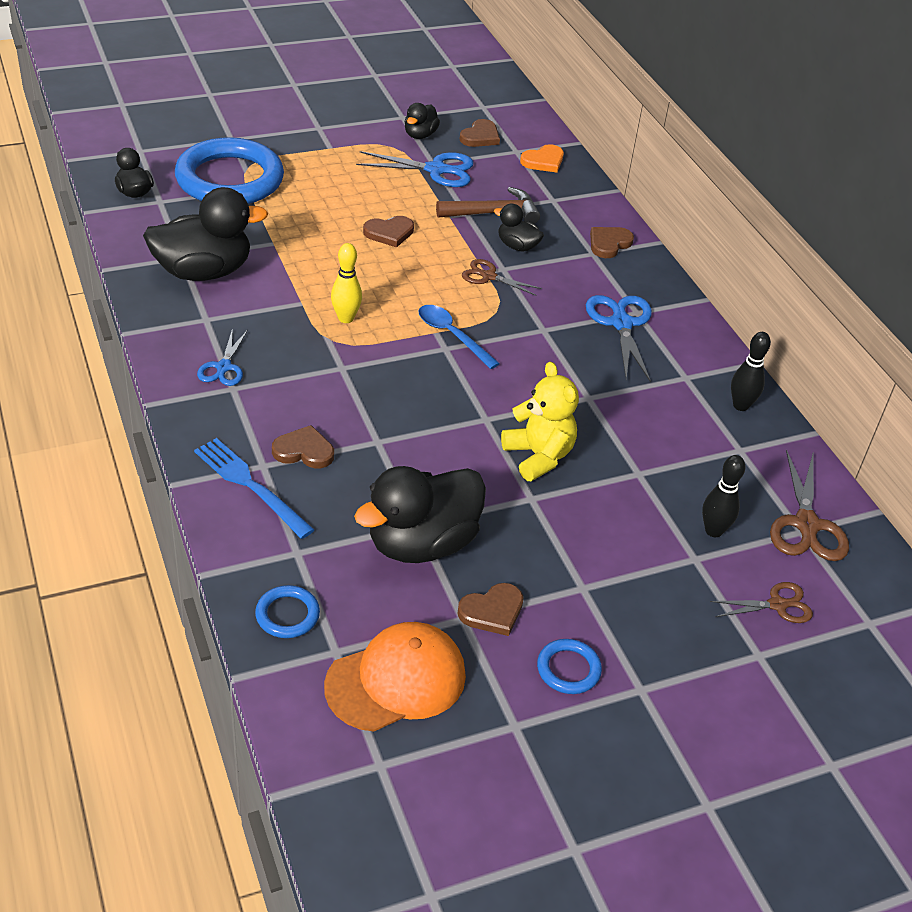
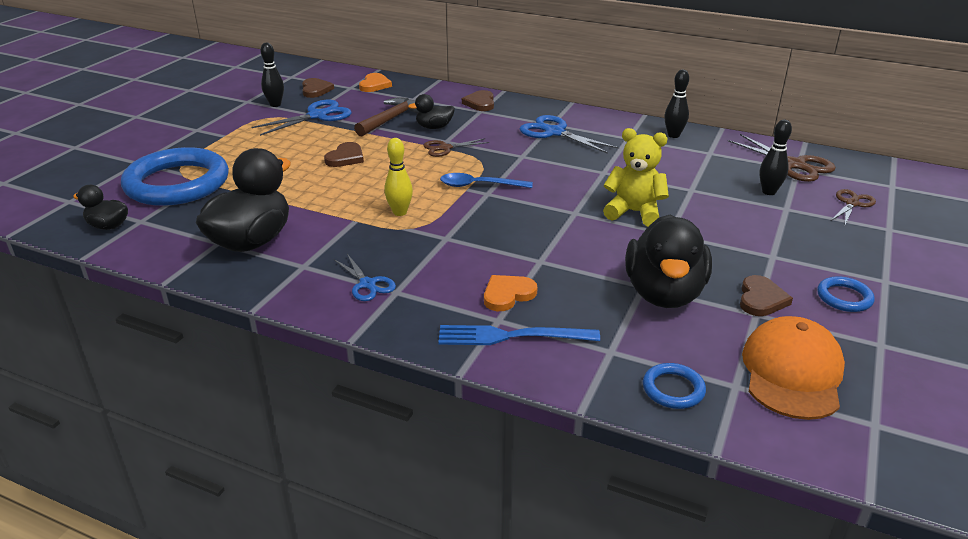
camera: 40 degrees left, 10 degrees down
(304, 451) = (508, 295): brown heart -> orange heart
(420, 135) = (275, 104): black duck -> black bowling pin

